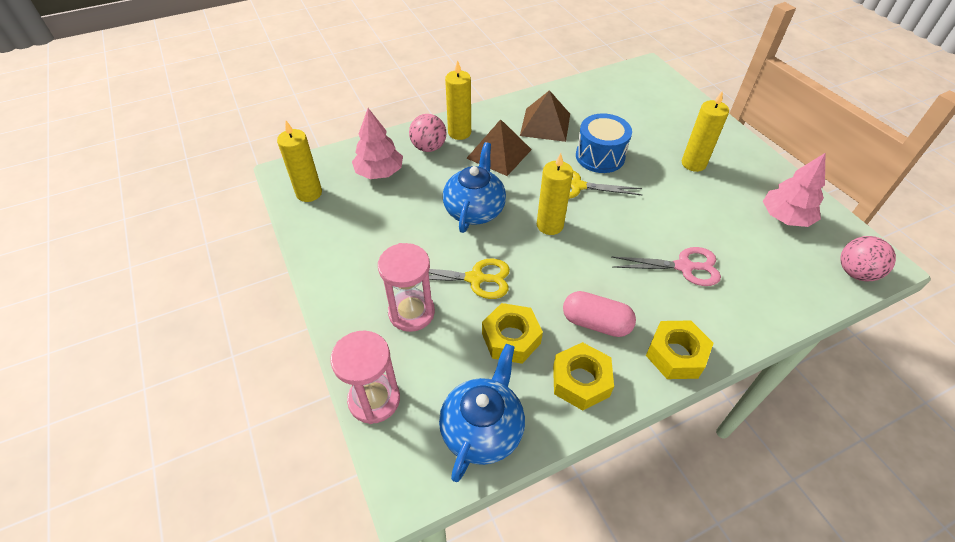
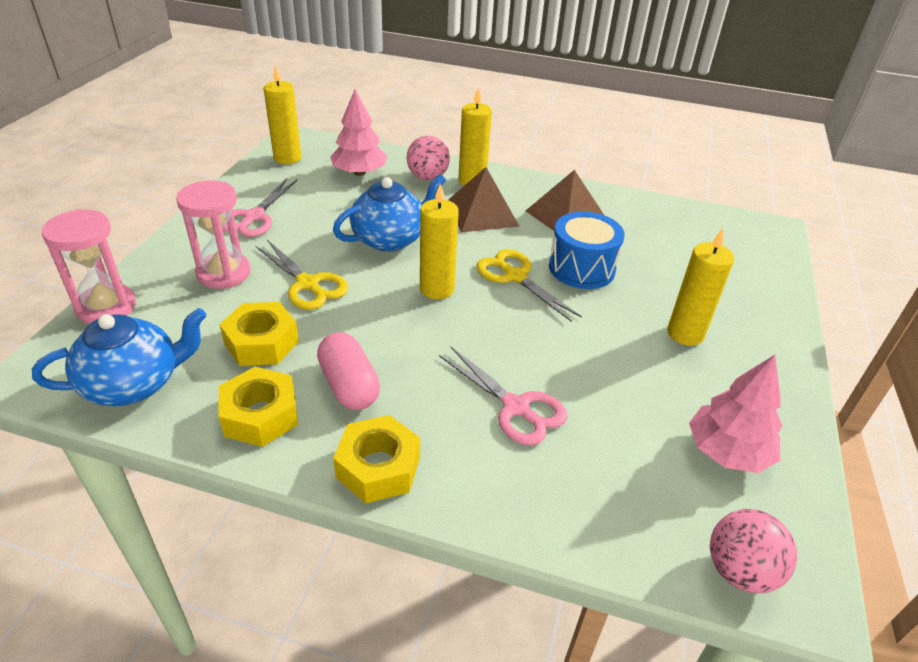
camera: 40 degrees right, 10 degrees down
(362, 257) = (254, 217): none -> pink scissors

